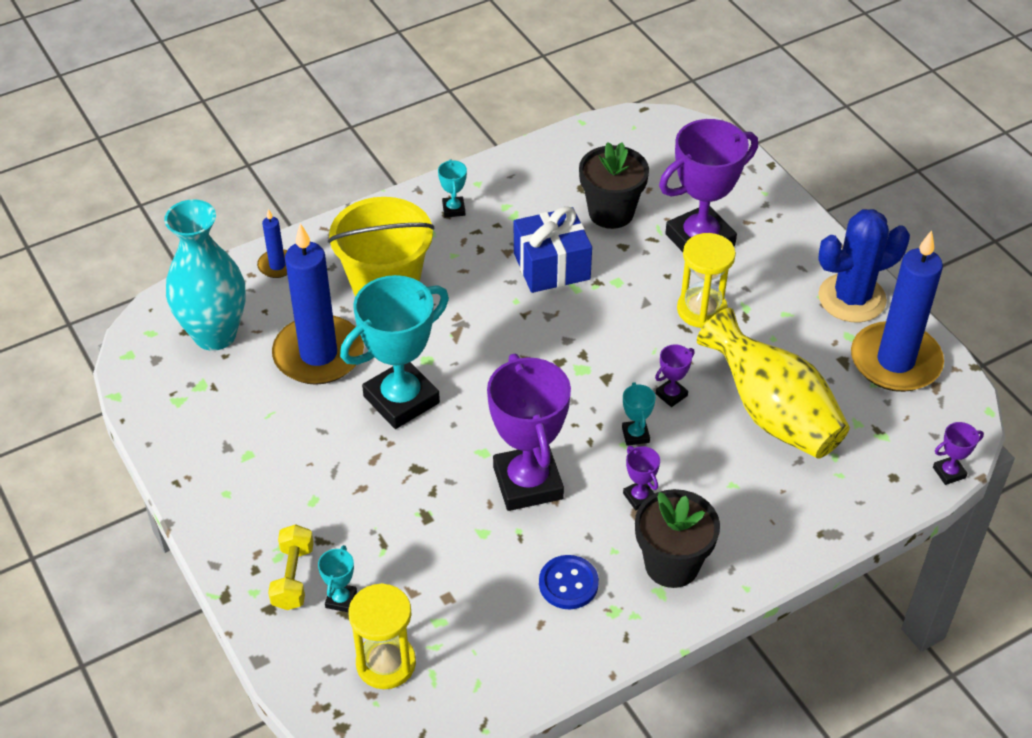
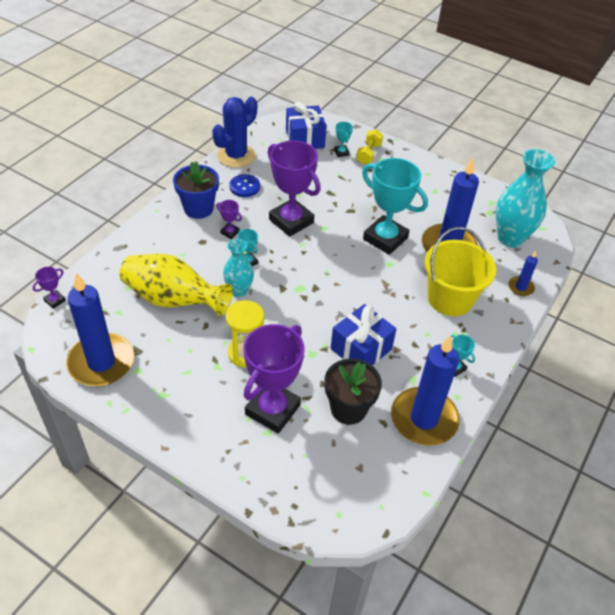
camera: 150 degrees right, 0 degrees up
(293, 577) = (368, 154): yellow dumbbell -> yellow dumbbell turned 45 degrees clockwise
(386, 663) = (305, 139): yellow hourglass -> blue gift
(401, 399) = (385, 238): turquoise trophy -> turquoise trophy turned 75 degrees counterclockwise
(533, 176) = (424, 419): none -> blue candle
(671, 395) = (239, 291): purple trophy -> turquoise vase
(672, 564) = (198, 208): black flower pot -> blue flower pot
(852, 298) = (143, 401): blue cactus -> blue cactus (236, 156)

